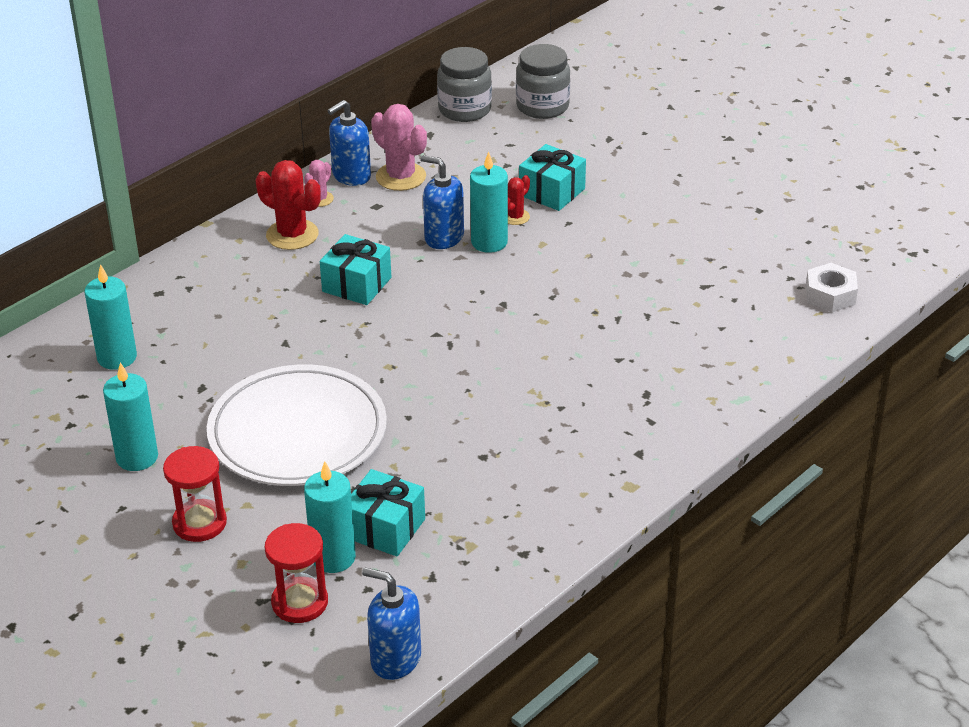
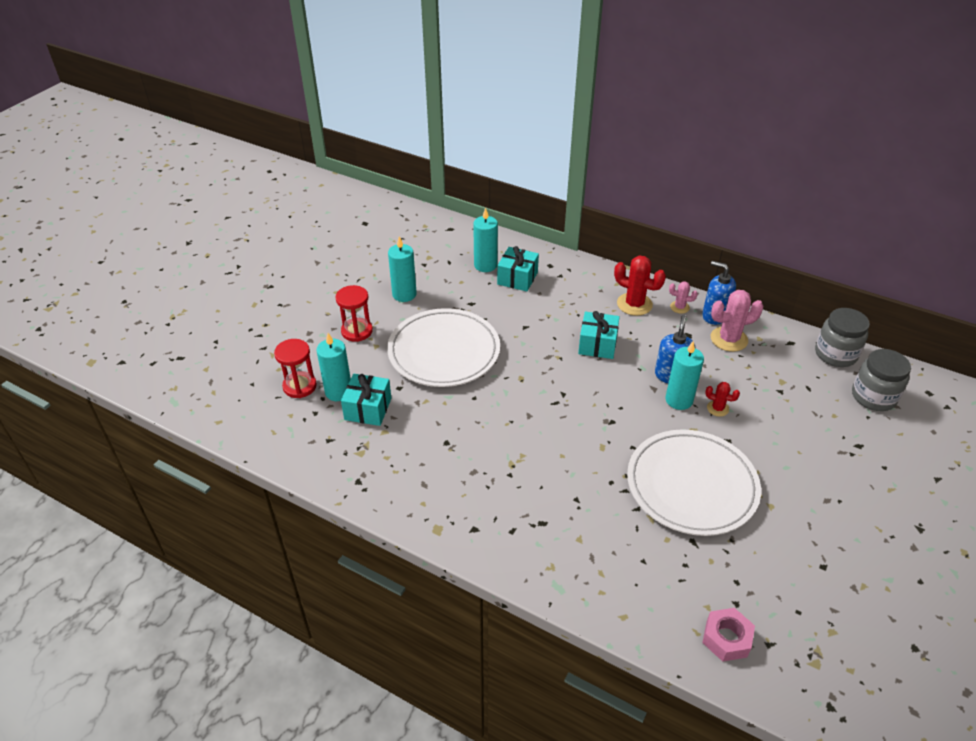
camera: 75 degrees right, 5 degrees up
(292, 235) = (634, 304): red cactus -> red cactus turned 75 degrees counterclockwise
(395, 659) = (258, 437): blue soap dispenser -> none
(401, 177) = (729, 339): pink cactus -> pink cactus turned 45 degrees clockwise
(552, 192) = (762, 423): turquoise gift -> turquoise gift (517, 278)
(626, 267) = (691, 485): none -> white plate
(830, 295) = (726, 638): white nut -> pink nut

